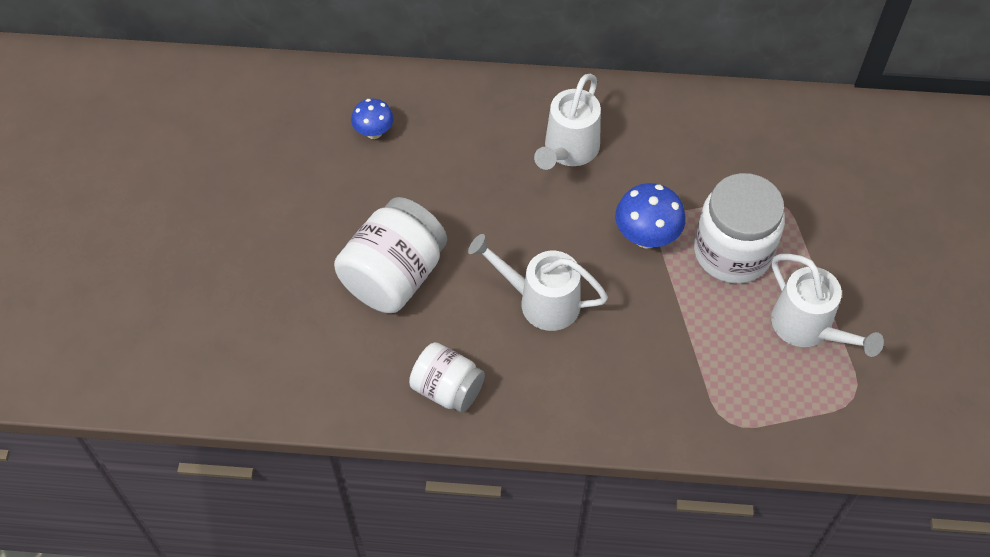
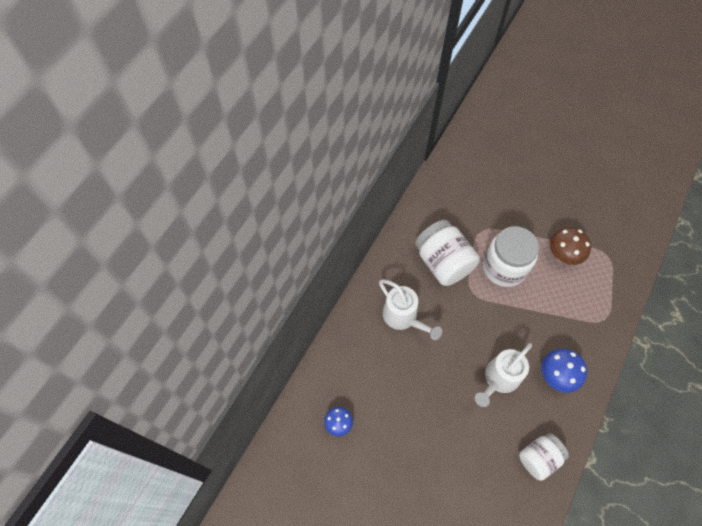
camera: 65 degrees left, 5 degrees up
(394, 276) = (450, 456): white jar -> white jar (443, 262)
(646, 237) = (478, 304): blue mushroom -> blue mushroom (556, 376)
(808, 328) = (562, 255): white watering can -> brown mushroom

